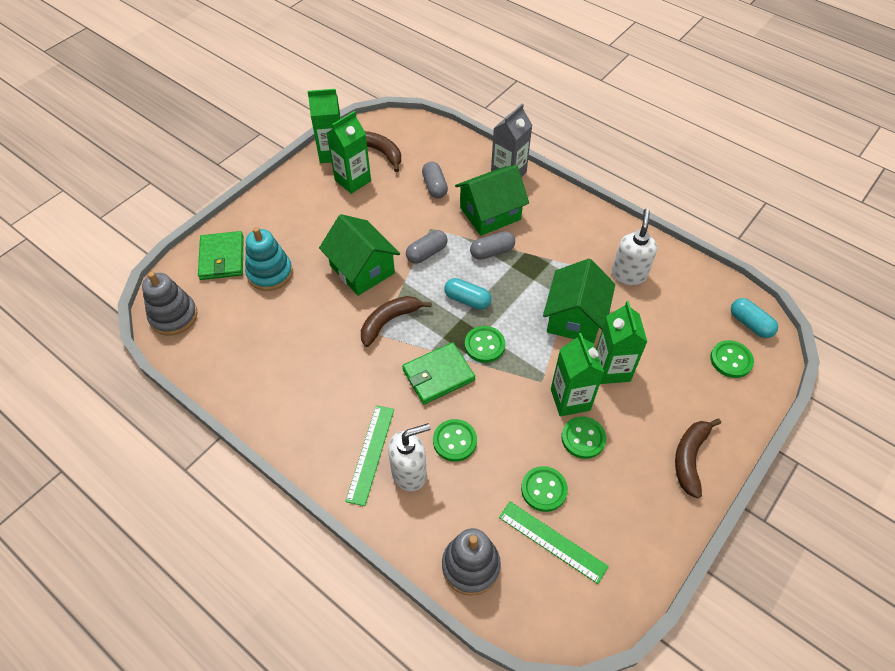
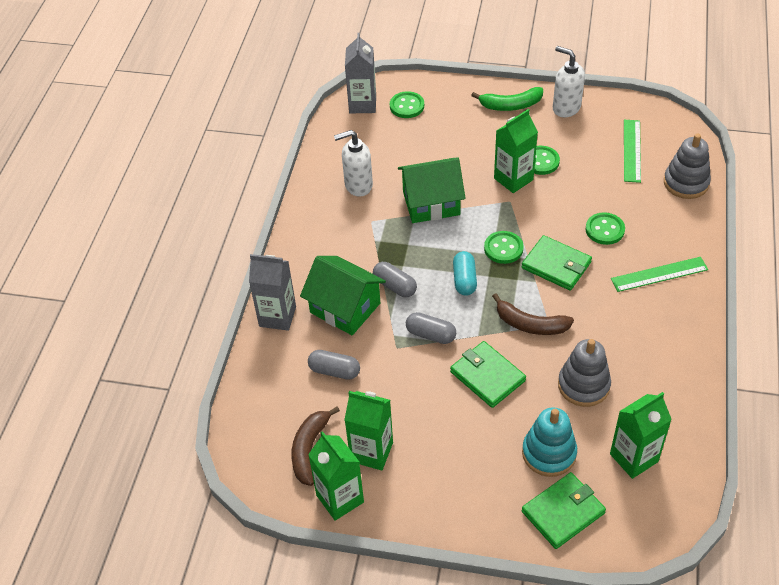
camera: 115 degrees left, 5 degrees down
(173, 316) = (662, 506): grey stacking toy -> grey stacking toy (583, 385)
(362, 269) = (487, 376): green house -> green wallet
(409, 473) = (653, 244): white soap dispenser -> white soap dispenser (566, 108)
(434, 186) = (334, 371): grey capsule -> grey capsule turned 60 degrees clockwise
(544, 489) = (599, 167): green button -> none
(611, 369) = (466, 165): green carton -> green carton (634, 458)
(690, 458) = (511, 105): brown banana -> green banana
(750, 324) = (362, 104): turquoise capsule -> grey carton

